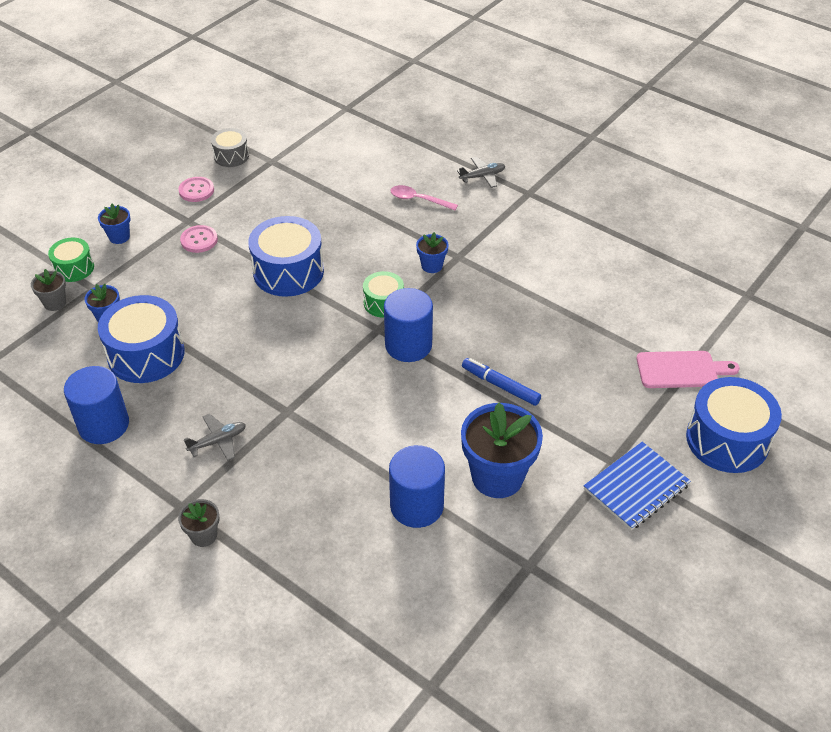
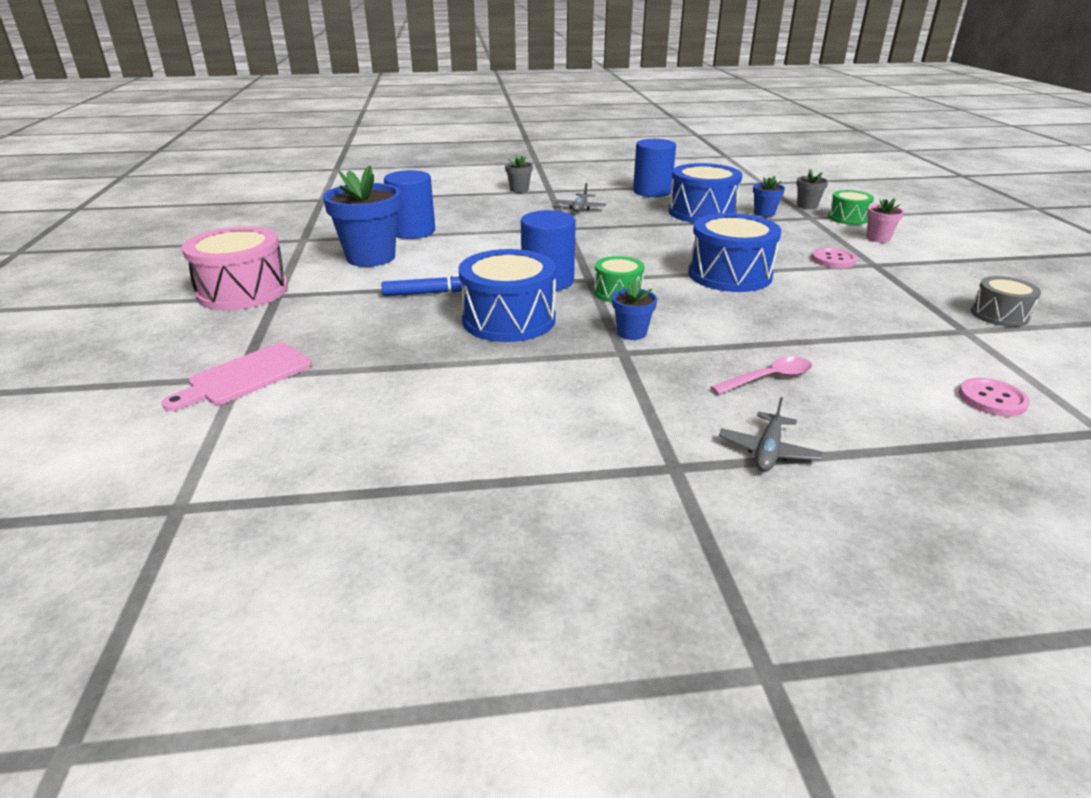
camera: 135 degrees right, 15 degrees down
(119, 237) = (878, 238): blue flower pot -> pink flower pot
(196, 190) = (932, 281): pink button -> pink button (992, 399)
(636, 487) = (243, 291): blue notebook -> pink drum
(727, 440) = (157, 348): blue drum -> blue drum (509, 319)

